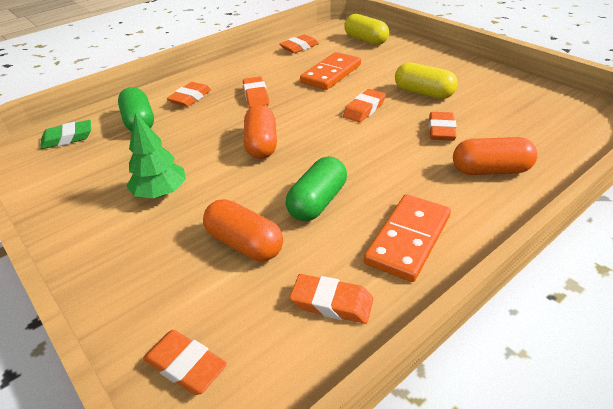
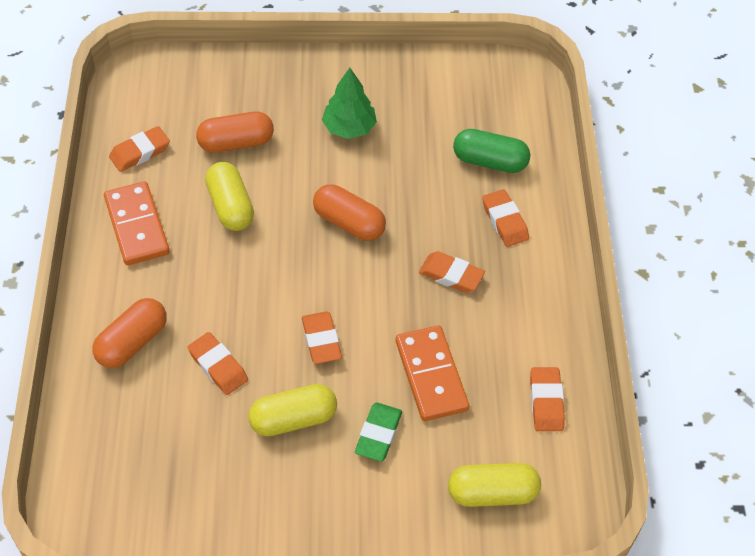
camera: 125 degrees right, 15 degrees up
(68, 138) = (510, 104): green eraser -> green eraser (378, 434)
(185, 365) = (176, 74): orange eraser -> none
(317, 202) = (230, 207): green capsule -> yellow capsule

